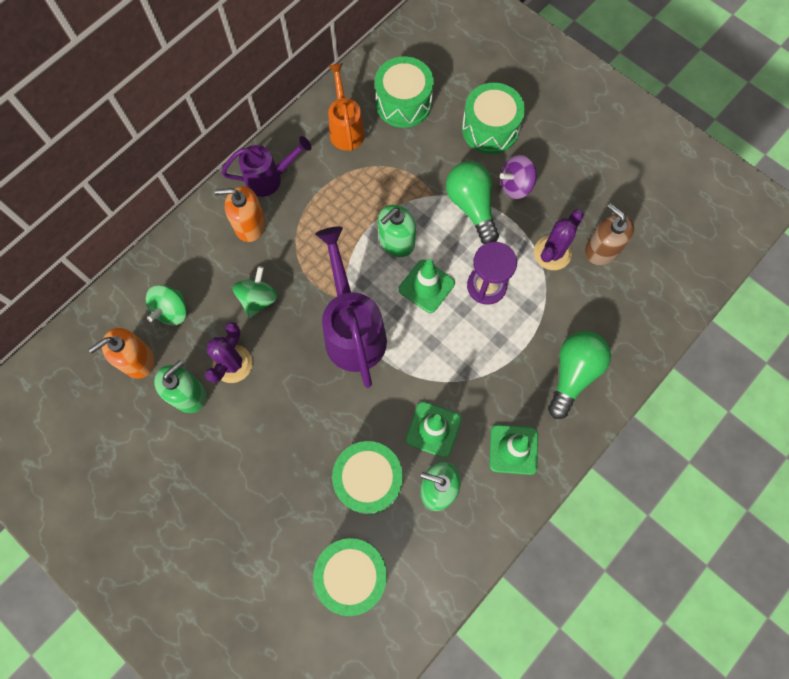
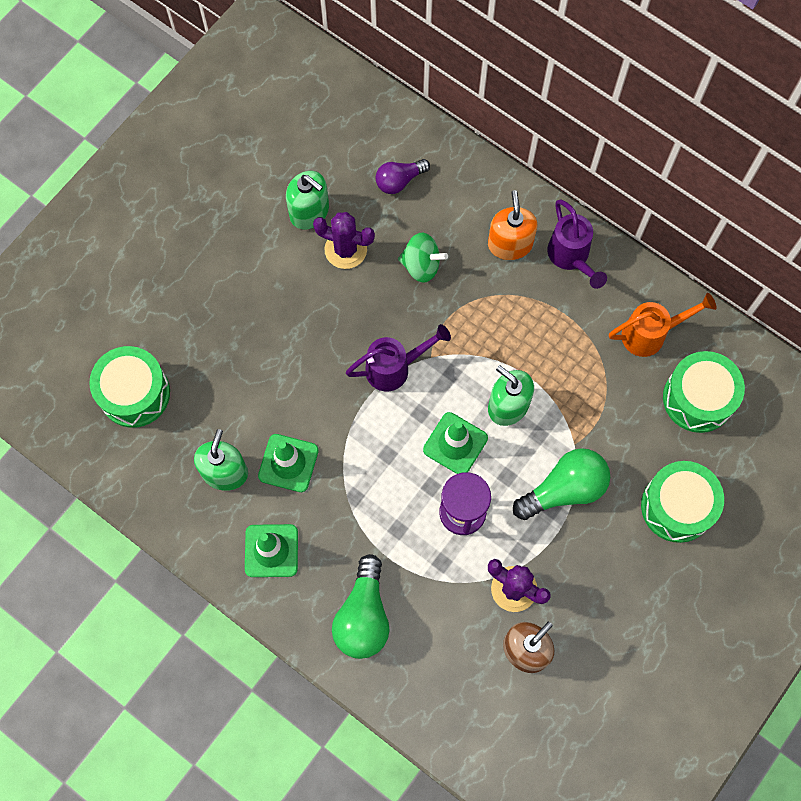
camera: 85 degrees right, 0 degrees up
(137, 360) = (342, 157): orange soap dispenser -> none
(172, 311) = (399, 181): green spinning top -> purple light bulb
(353, 329) = (395, 368): purple watering can -> purple watering can, size x0.62
(368, 480) = (230, 400): green drum -> none
(515, 185) = (600, 541): purple spinning top -> none
(573, 374) = (363, 616): green light bulb -> green light bulb turned 75 degrees clockwise

